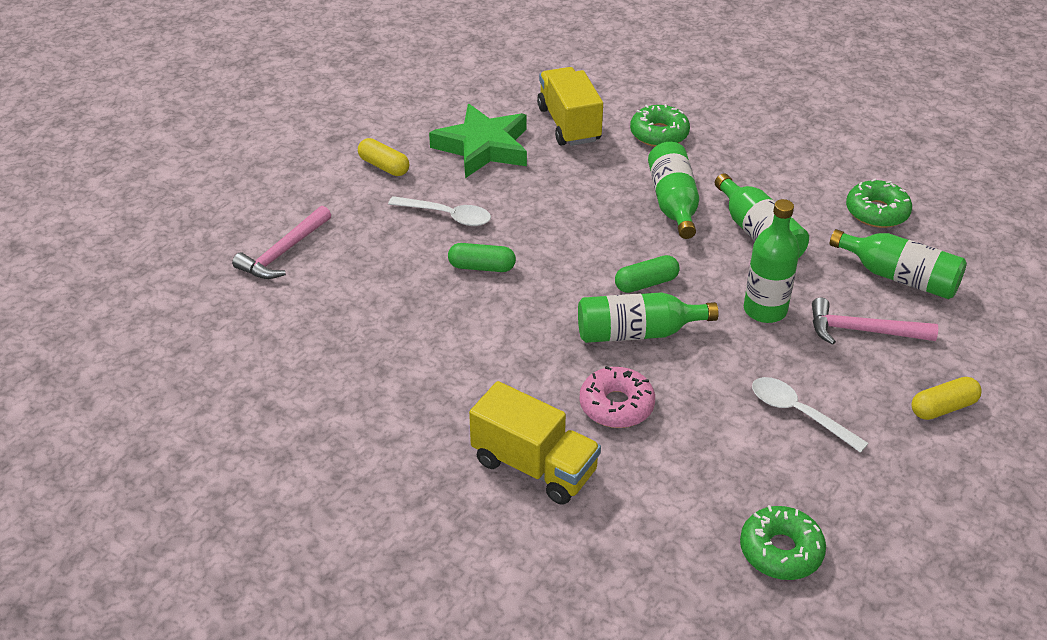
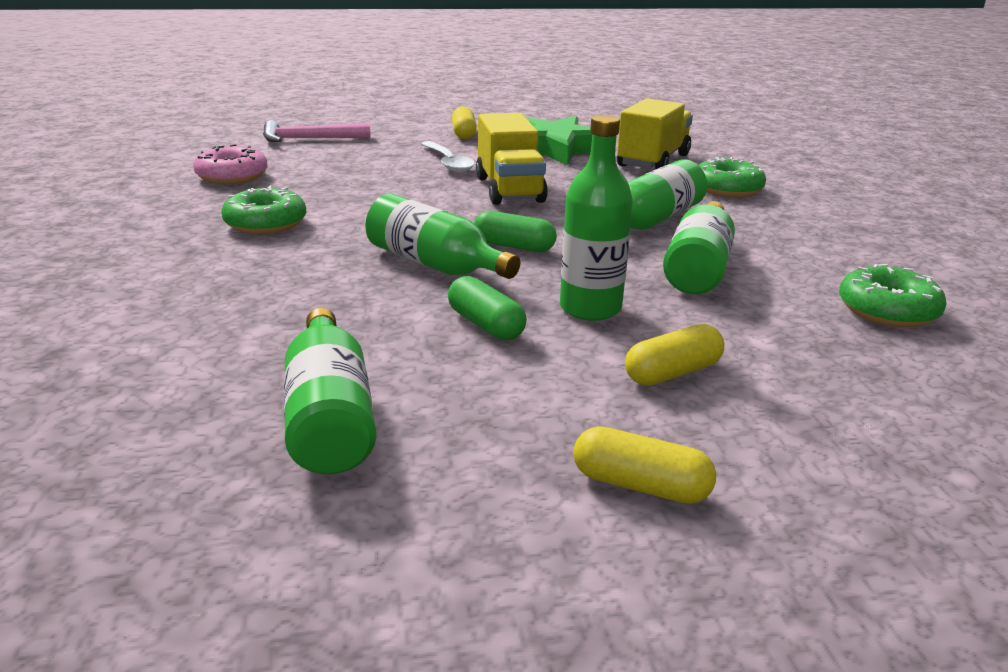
camera: 45 degrees right, 15 degrees down
(482, 267) = (409, 189): green capsule -> green capsule (485, 325)
(534, 466) = (165, 284): yellow truck -> yellow truck (509, 190)
(616, 405) = (309, 290): pink donut -> pink donut (232, 176)
(780, 551) = (172, 462): green donut -> green donut (265, 223)
(799, 413) = (451, 385): white spoon -> none
(862, 330) = (672, 373): pink hammer -> yellow capsule
(899, 277) = (816, 362): green bottle -> green bottle (329, 416)

